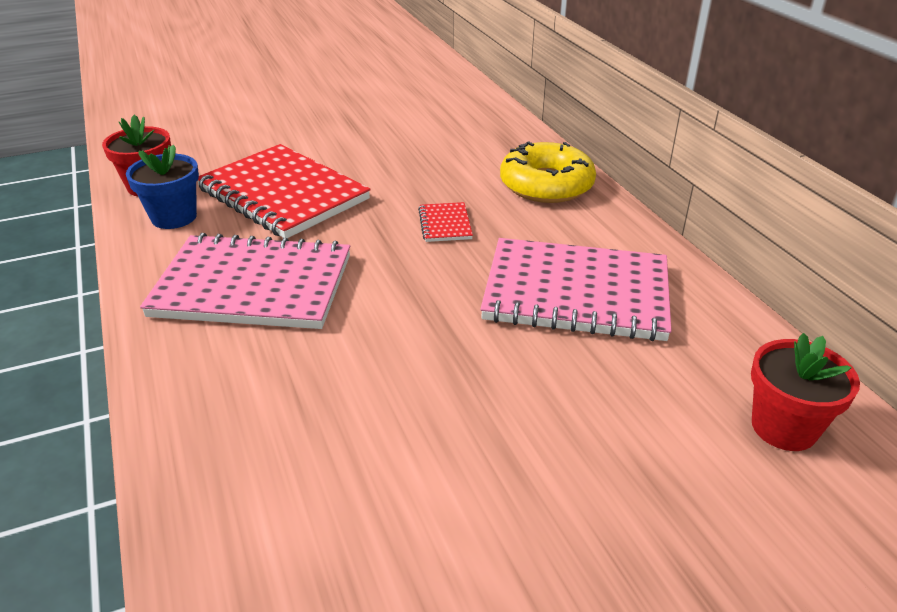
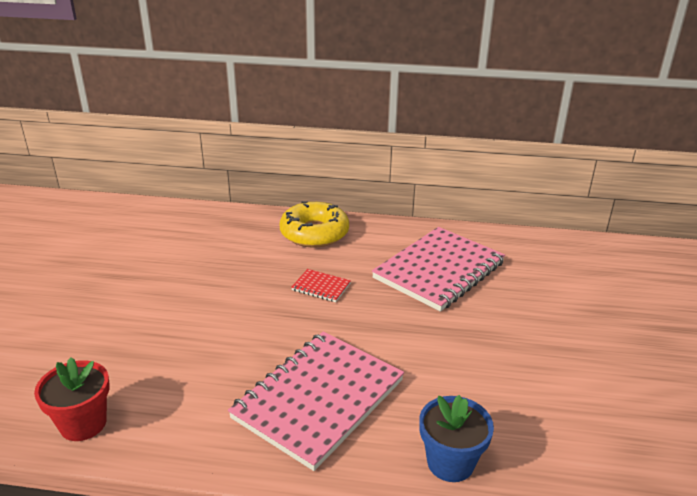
camera: 60 degrees left, 5 degrees down
(174, 217) = (164, 419): blue flower pot -> blue flower pot (450, 462)
(283, 194) = (196, 346): red notebook -> none
(784, 427) = (581, 261): red flower pot -> none

